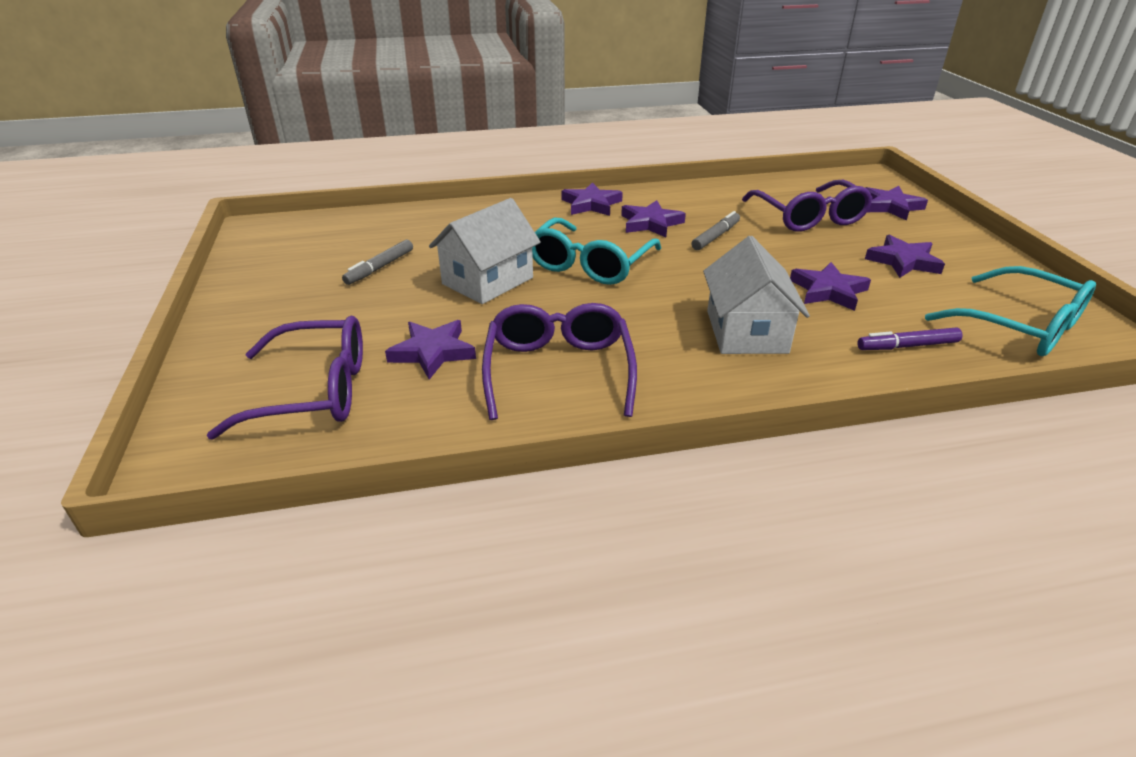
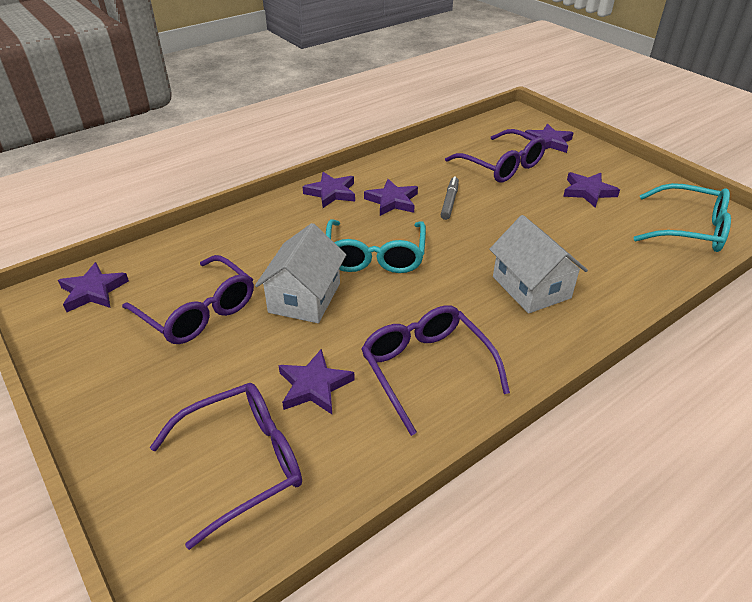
camera: 25 degrees left, 5 degrees up
(380, 267) = (198, 311): grey marker -> purple glasses
(828, 291) = (559, 233): purple star -> purple star (93, 291)
(907, 346) = (637, 267): purple marker -> none

